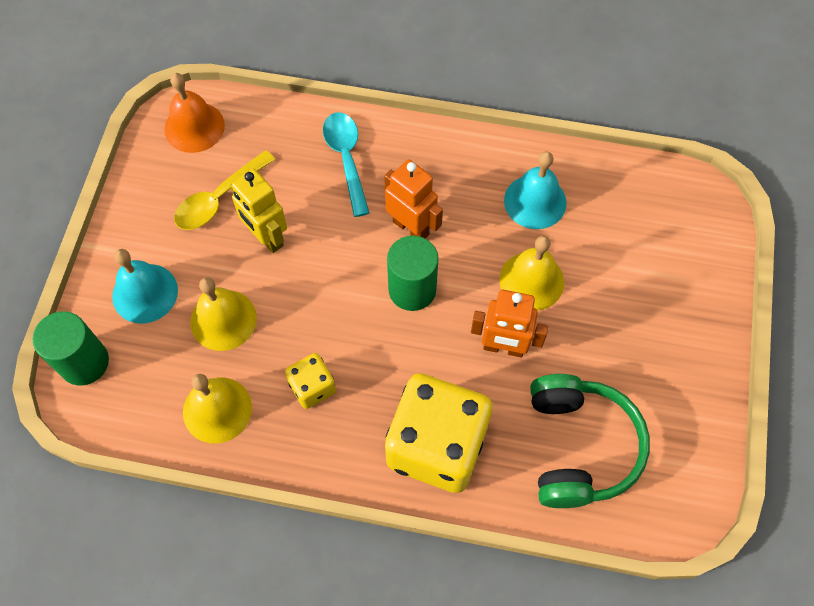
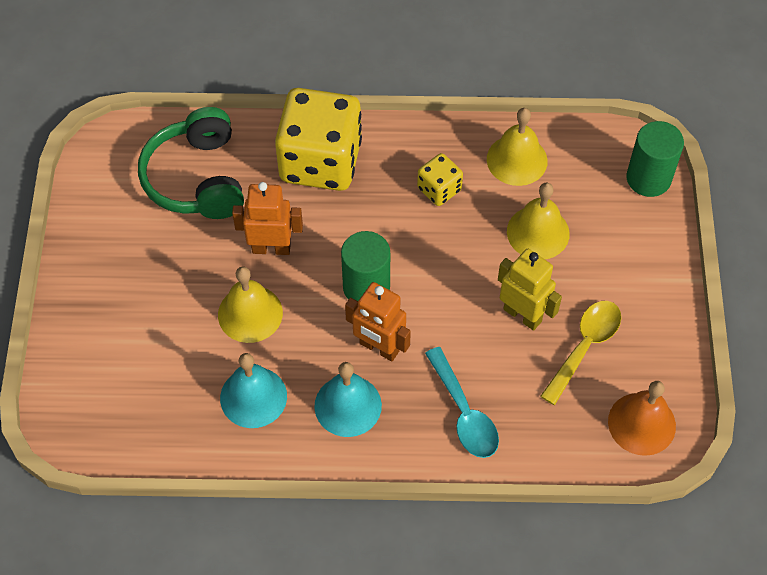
camera: 170 degrees right, 5 degrees down
(145, 293) = (620, 244): turquoise bell -> turquoise bell (348, 405)

